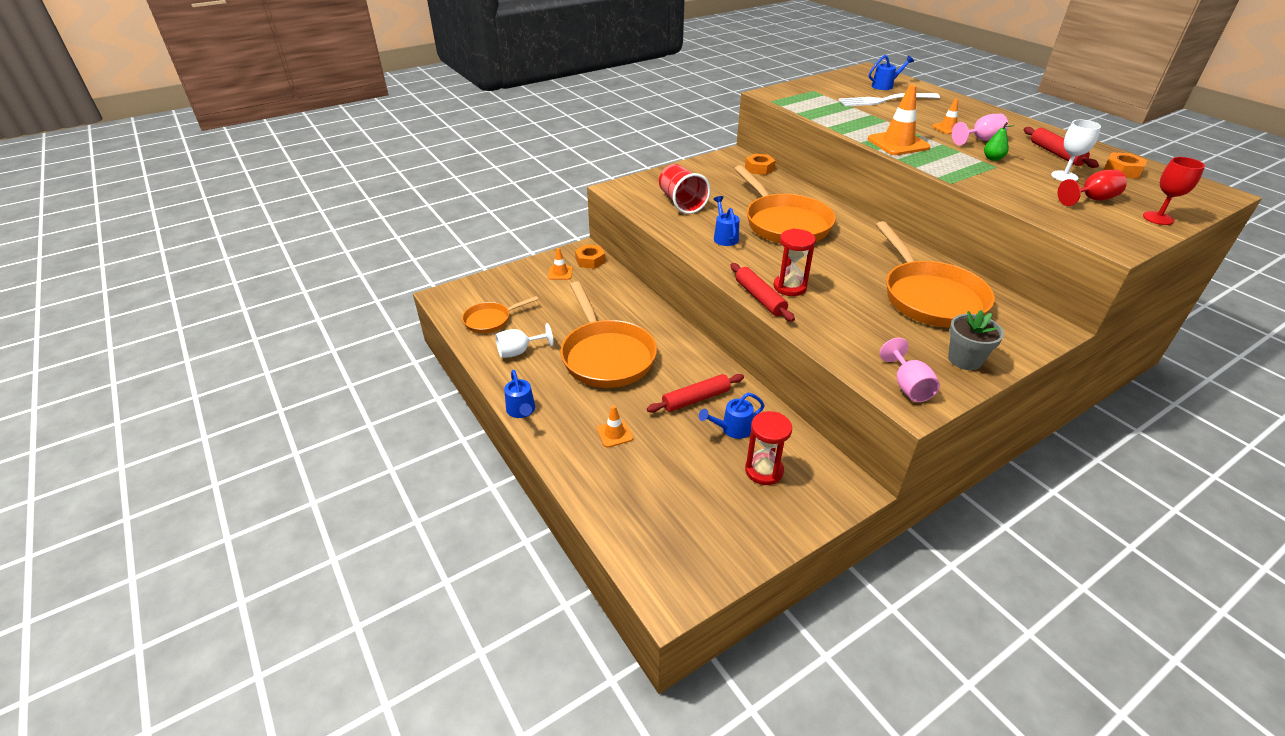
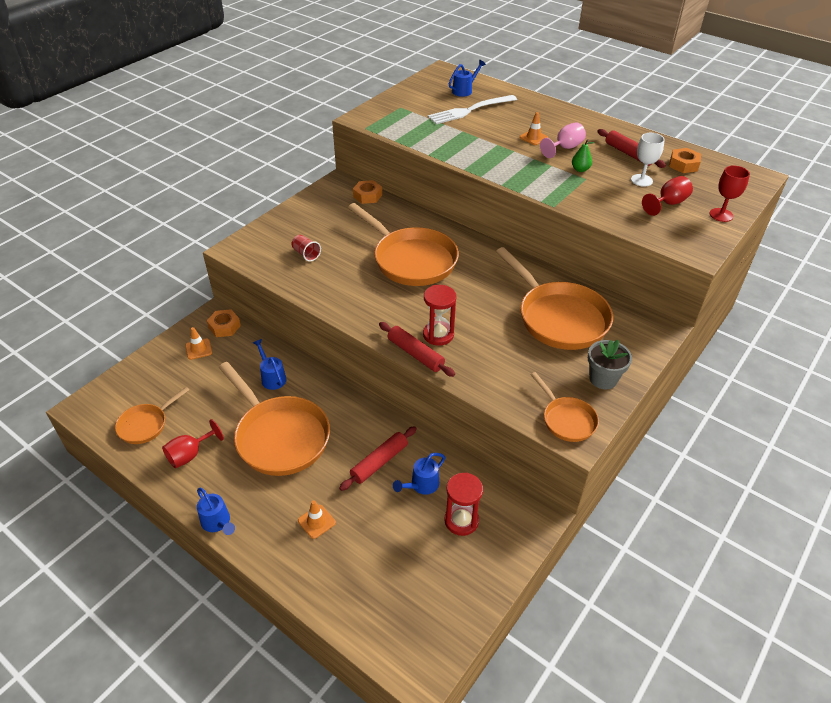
camera: 20 degrees left, 5 degrees up
(519, 352) = (190, 455): white goblet -> red goblet
(681, 202) = (306, 254): red cup -> red cup, size x0.53
(724, 237) = (361, 288): blue watering can -> blue watering can (272, 377)
(898, 143) = (496, 165): orange traffic cone -> none
(908, 386) = (566, 419): pink goblet -> orange pan

